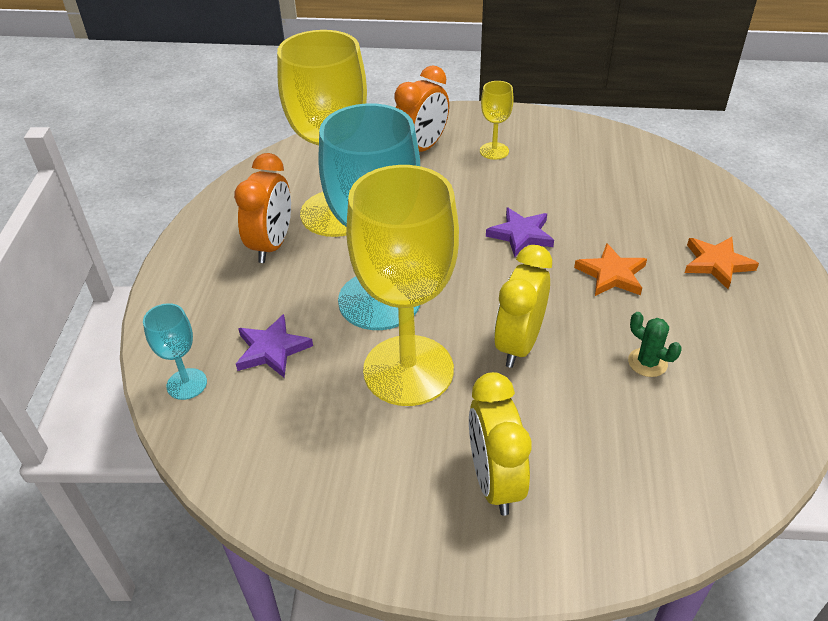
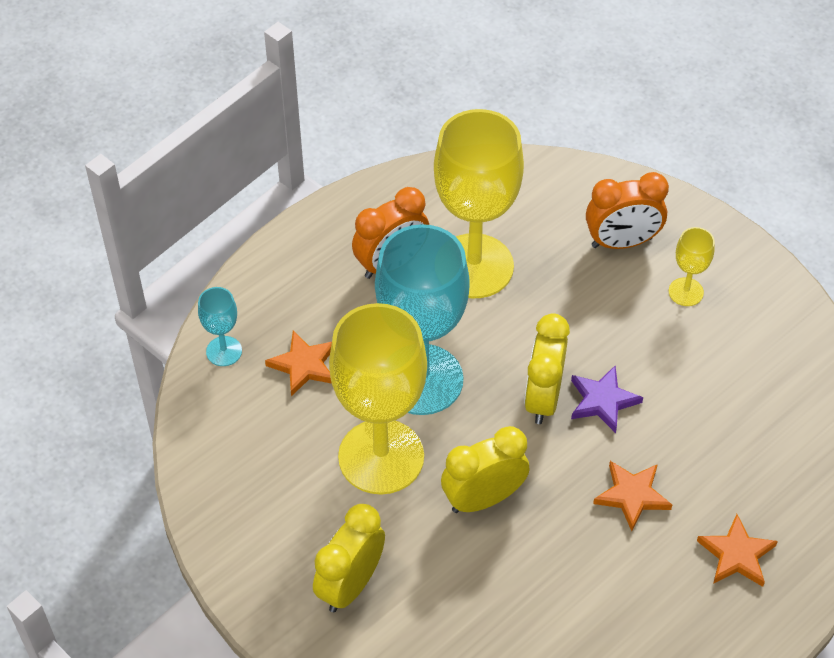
camera: 40 degrees right, 10 degrees up
(272, 349) = (304, 365): purple star -> orange star
(480, 257) = (543, 398): none -> yellow clock
(647, 362) = (562, 589): green cactus -> none

